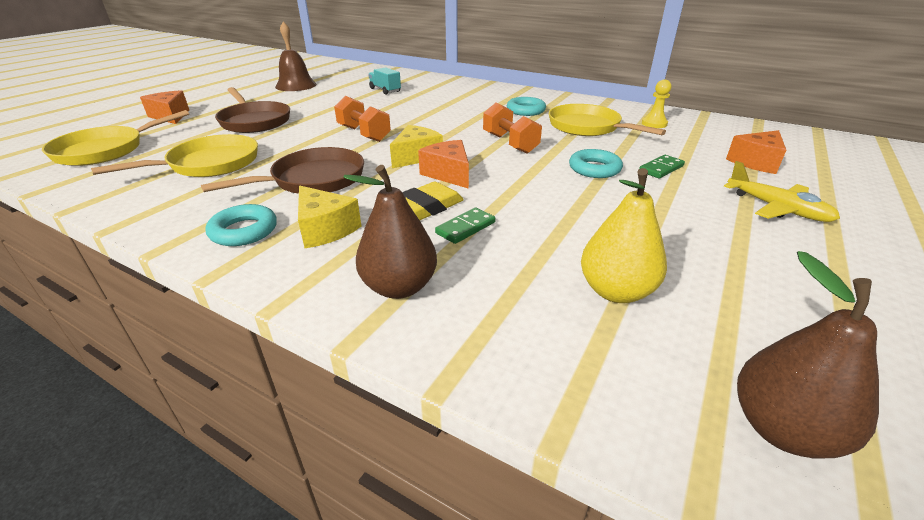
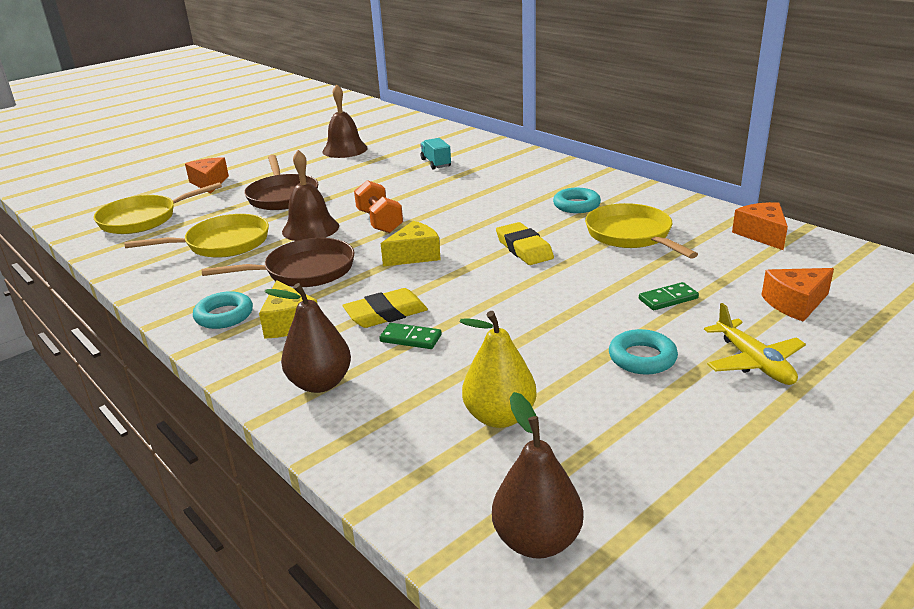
camera: 20 degrees right, 5 degrees down
(298, 144) = (310, 228): none -> brown bell
(448, 174) = (433, 279): orange cheese -> orange cheese (762, 234)
(465, 228) = (410, 338): green domino -> green domino turned 45 degrees clockwise
(510, 143) = (524, 248): orange dumbbell -> yellow eraser
(594, 169) = (591, 290): turquoise ring -> turquoise ring (642, 358)
(654, 124) = (720, 238): yellow pawn -> none

